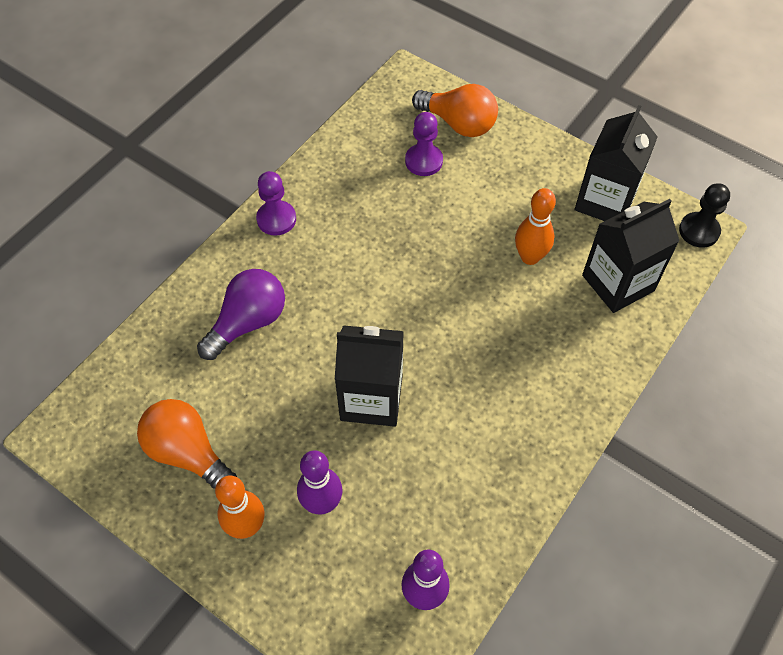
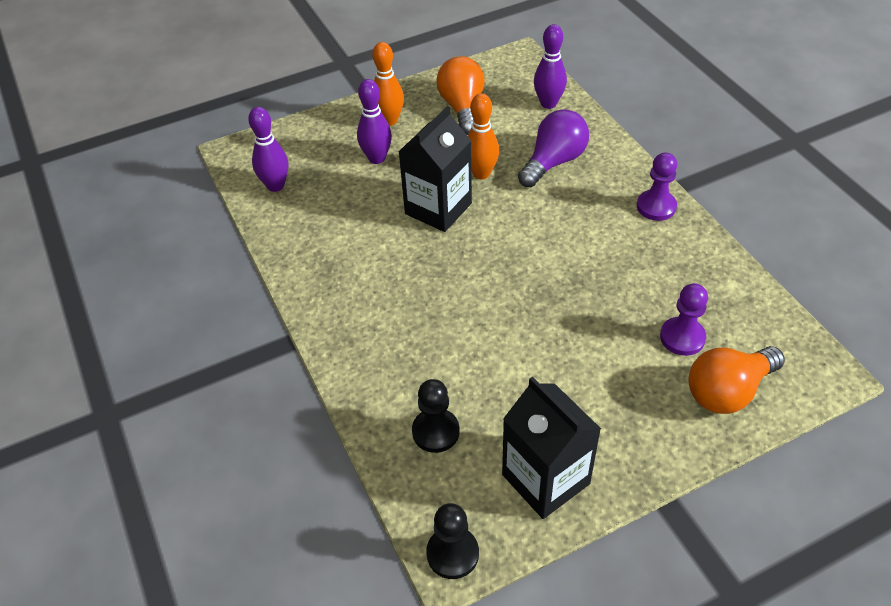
camera: 120 degrees right, 10 degrees down
(146, 365) = (548, 103): none -> purple bowling pin
(188, 453) = (462, 108): orange light bulb -> orange light bulb turned 75 degrees counterclockwise
(248, 322) = (554, 162): purple light bulb -> purple light bulb turned 120 degrees counterclockwise
(530, 257) = (510, 372): orange bowling pin -> orange bowling pin (481, 173)
(618, 283) = (435, 431): black carton -> black pawn

